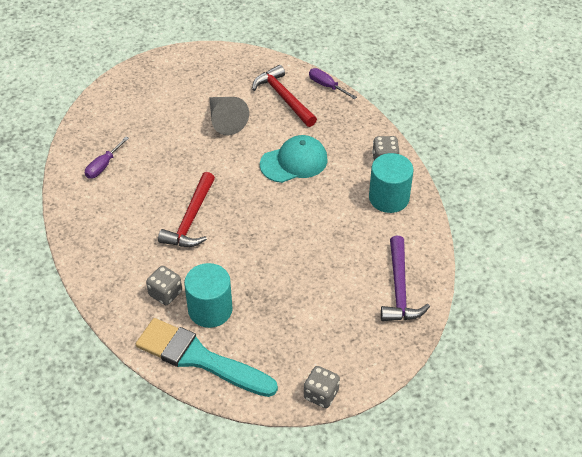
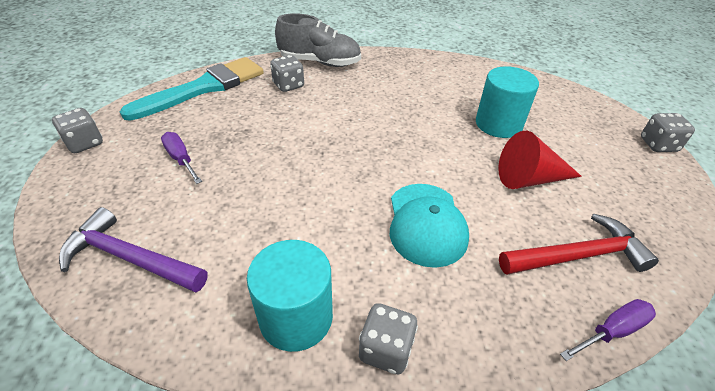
camera: 110 degrees right, 5 degrees down
(103, 166) = (472, 82): purple screwdriver -> purple screwdriver (181, 159)
(109, 286) = (320, 62): none -> grey shoe
(153, 61) = (658, 145): none -> grey dice
(191, 219) = (370, 117): red hammer -> none
(210, 310) = (248, 104): turquoise cylinder -> turquoise cylinder (498, 124)
(225, 121) = (529, 179): grey cone -> red cone

